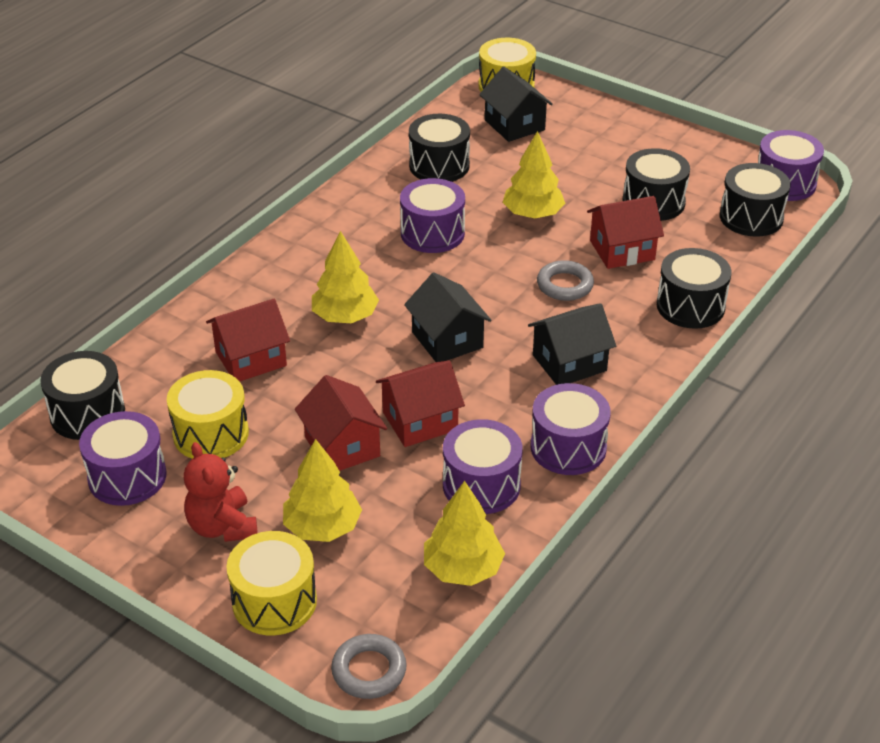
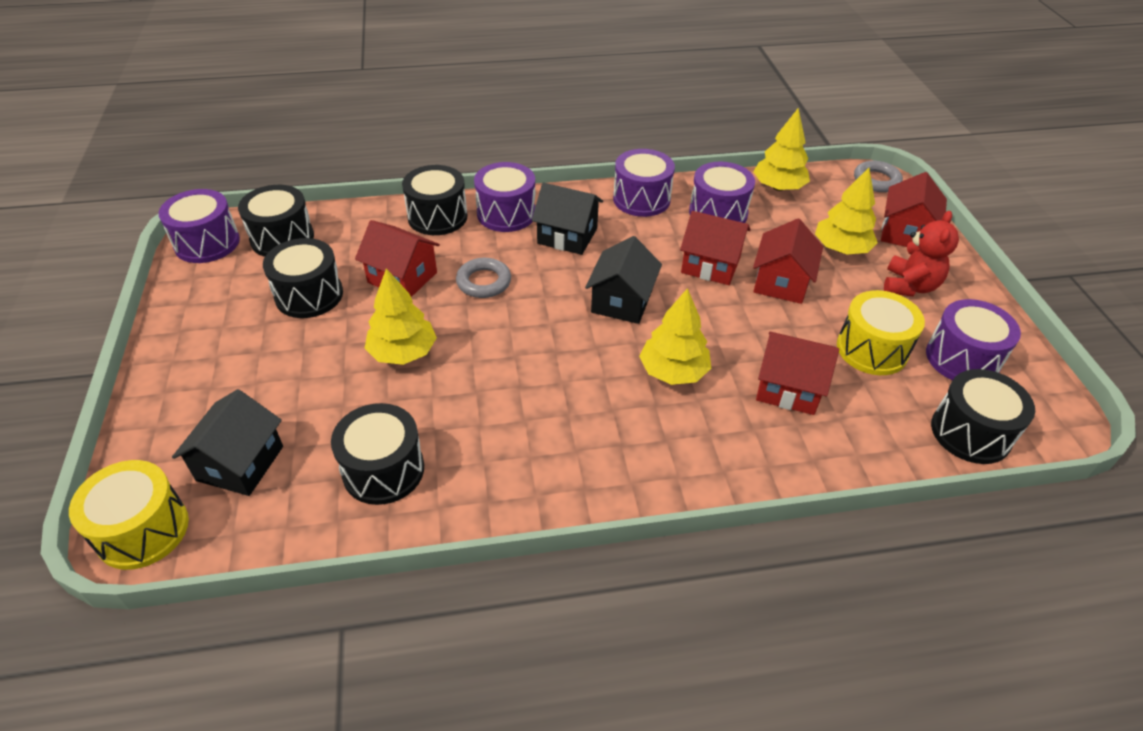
camera: 135 degrees left, 5 degrees up
(274, 601) = (905, 233): yellow drum -> red house
(432, 233) = (503, 396): purple drum -> purple drum (506, 213)

